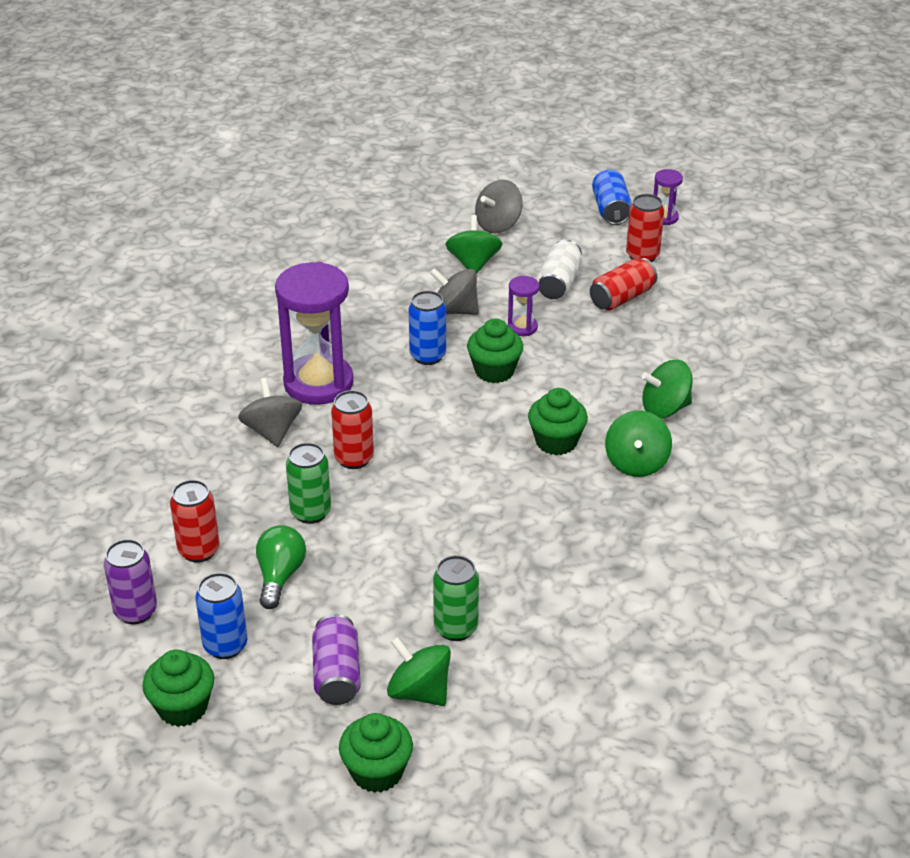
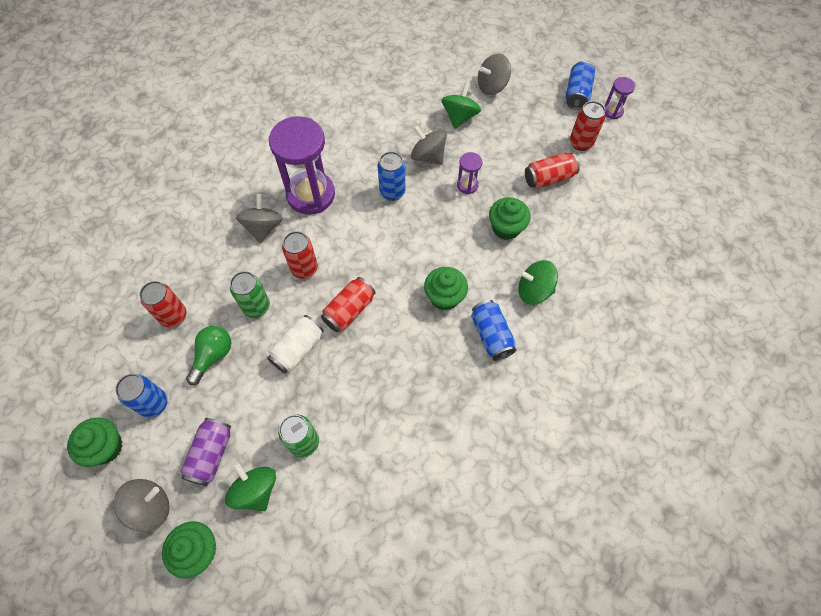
camera: 20 degrees right, 25 degrees up
(136, 611) = (114, 355): purple can -> none
(284, 749) = (150, 507): none -> grey spinning top
(439, 485) = (349, 310): none -> red can
(494, 371) = (431, 219): green cupcake -> green cupcake (506, 228)
(558, 283) = (510, 152): white can -> white can (298, 349)
(636, 463) = (491, 335): green spinning top -> blue can

